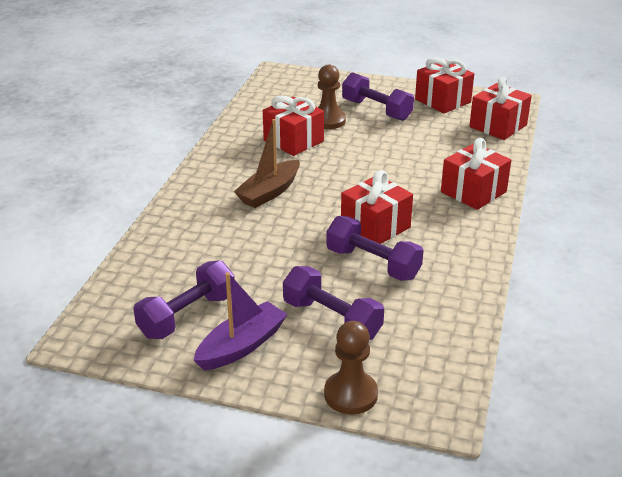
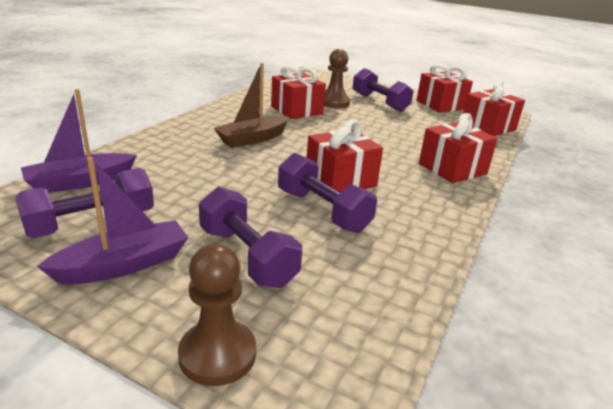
camera: 10 degrees right, 5 degrees down
(144, 277) = (80, 182): none -> purple boat

